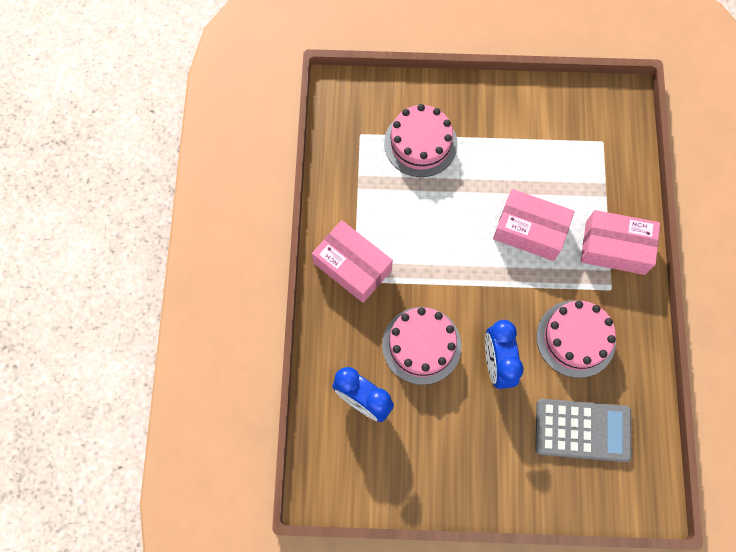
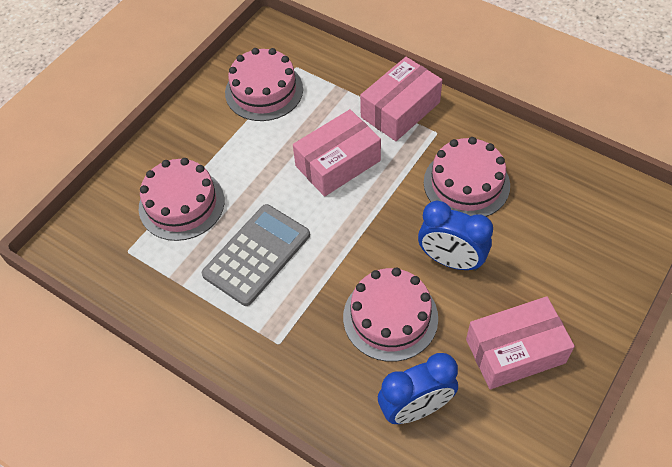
camera: 55 degrees left, 15 degrees down
(352, 266) = (262, 336): pink box -> pink box (515, 351)
(561, 133) = (264, 91): none -> pink cake
(582, 430) = (558, 225): grey calculator -> grey calculator (257, 254)

